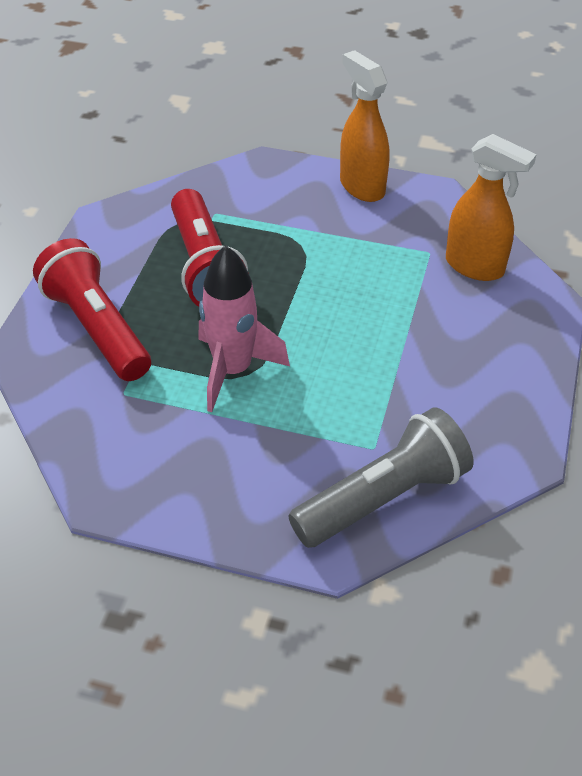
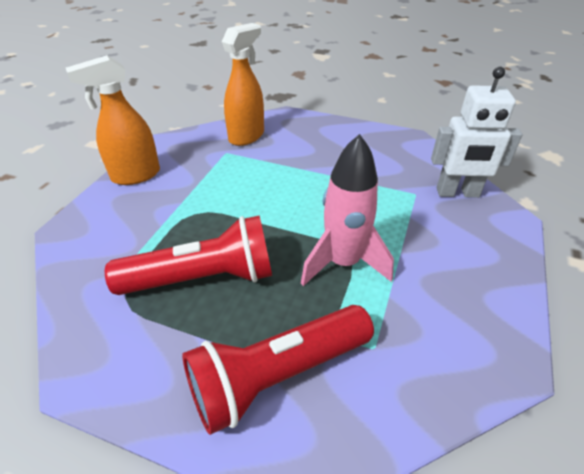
camera: 85 degrees left, 5 degrees down
(383, 497) = (457, 193): grey flashlight -> white robot

